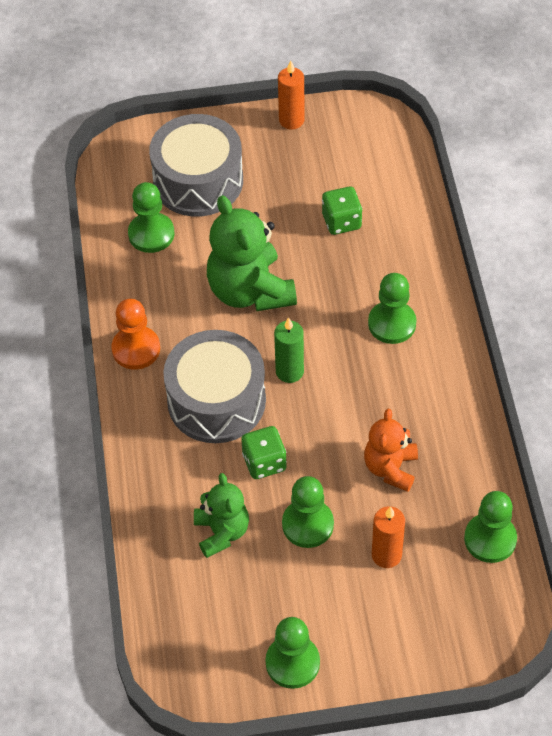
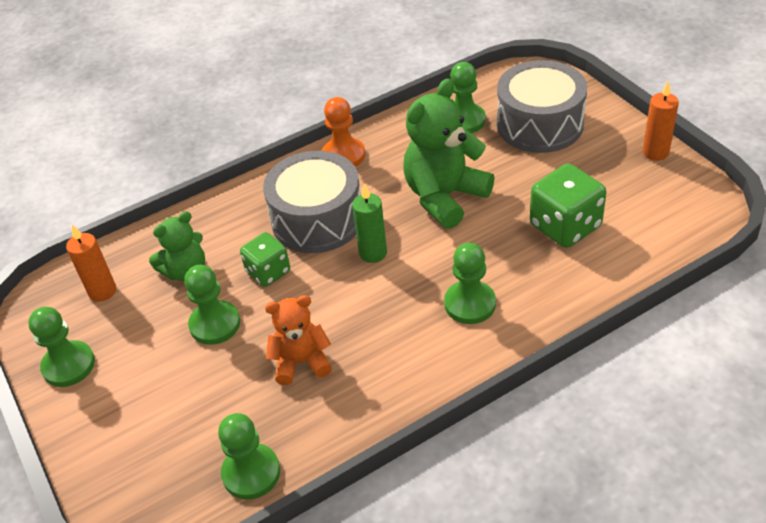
camera: 70 degrees right, 10 degrees down
(341, 221) = (565, 226): green dice -> green dice, size x1.56
(386, 555) = (202, 393): orange candle -> orange candle (102, 291)

